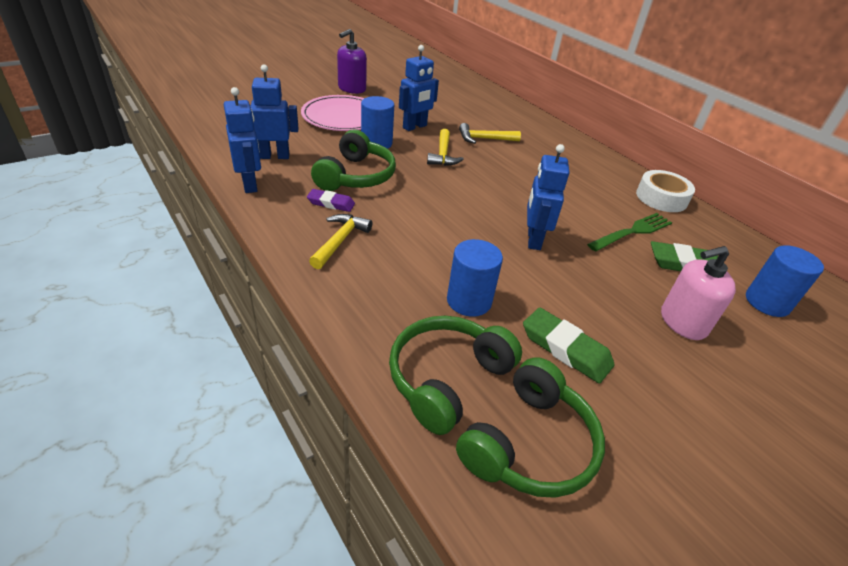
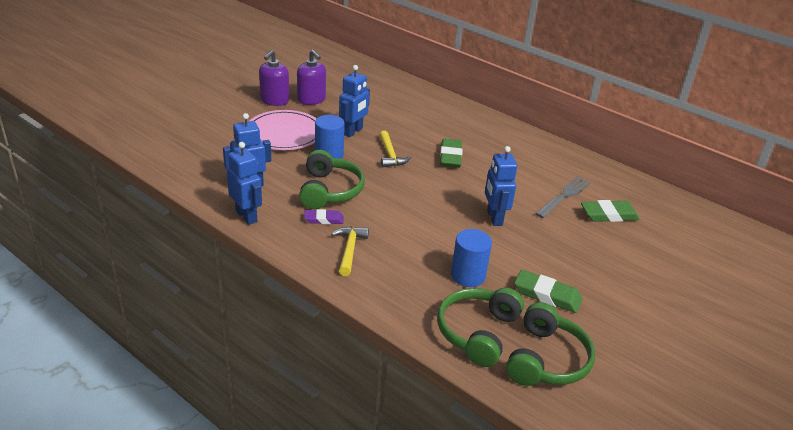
camera: 15 degrees left, 5 degrees down
(389, 93) = (311, 99): none -> purple soap dispenser
(484, 139) = (417, 133): yellow hammer -> none
(510, 167) = (450, 156): none -> green eraser
(632, 232) = (564, 196): green fork -> grey fork
(661, 198) = (577, 161): white tape -> none
(682, 322) = (618, 259): pink soap dispenser -> none
(767, 302) = (670, 232): blue cylinder -> none

